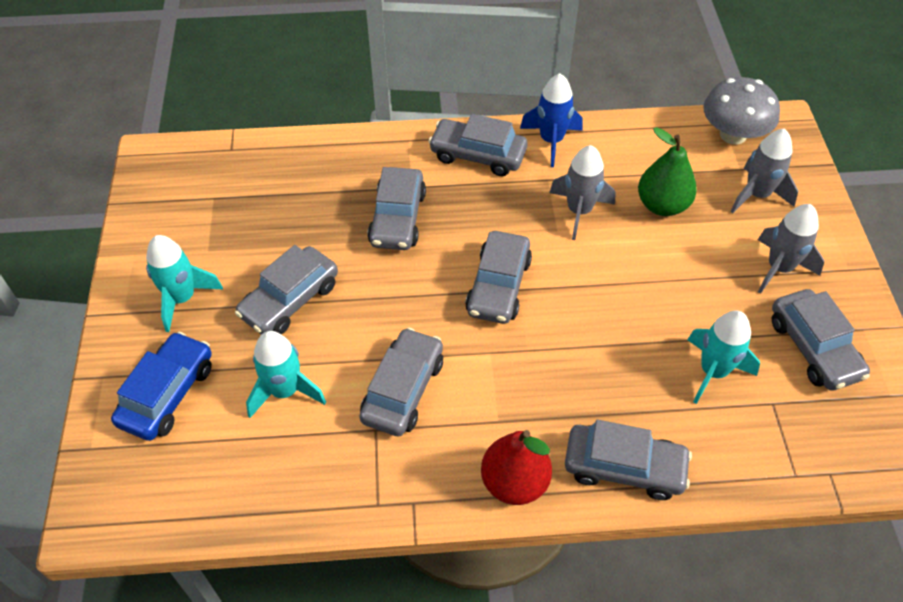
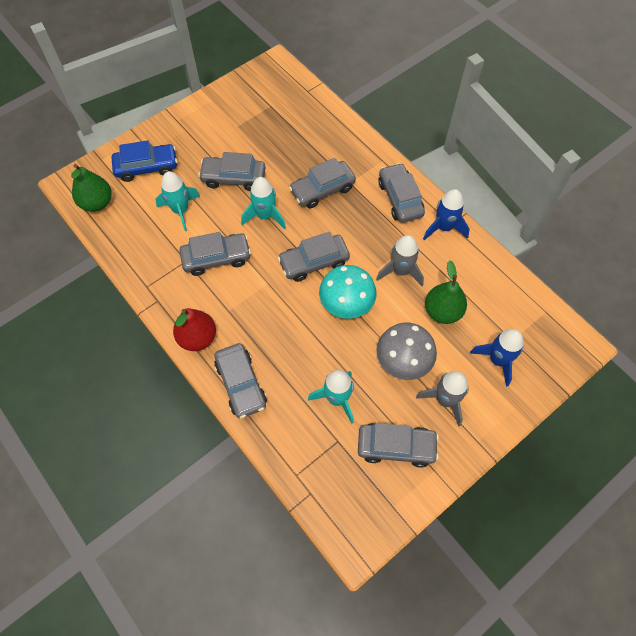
camera: 55 degrees right, 10 degrees up
(167, 496) = (97, 203): none -> green pear
(182, 298) = (201, 136): turquoise rocket -> turquoise rocket (265, 216)
(584, 287) = (346, 303): none -> turquoise mushroom
(733, 135) = (540, 322): grey mushroom -> grey mushroom (403, 361)
(756, 195) = (497, 360): grey rocket -> blue rocket
(813, 348) = (396, 447): grey car -> grey car turned 120 degrees counterclockwise

